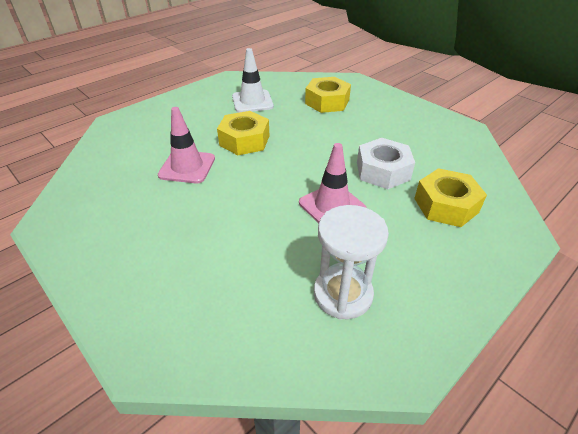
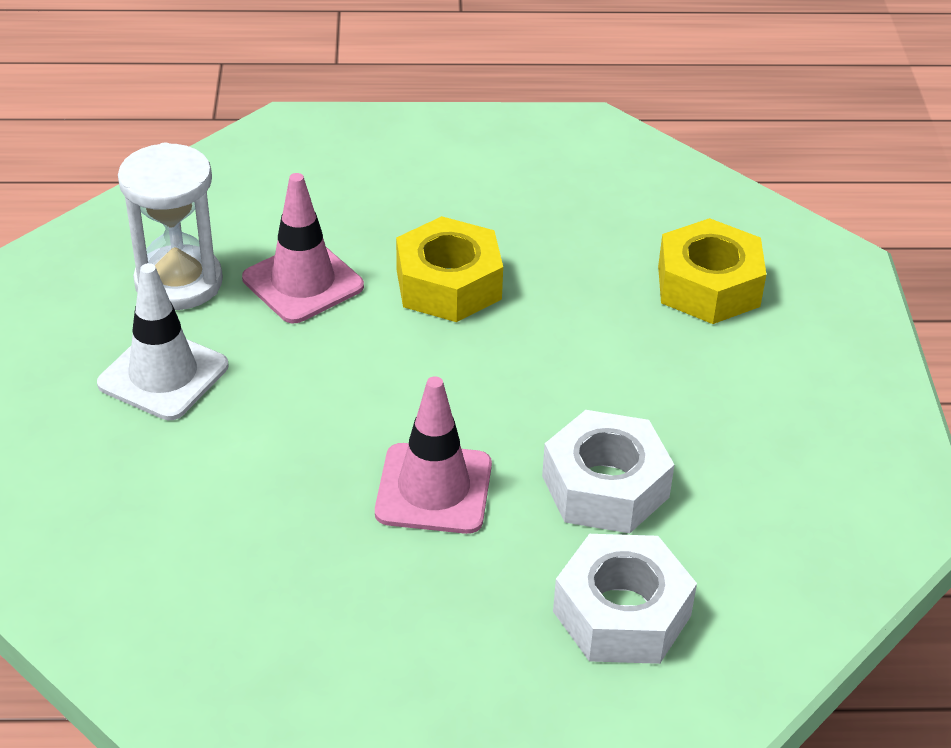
camera: 40 degrees right, 0 degrees up
(252, 101) = (564, 207): white traffic cone -> white traffic cone (163, 375)
(343, 294) = (275, 619): white hourglass -> white hourglass (179, 282)
(446, 205) = (621, 613): yellow nut -> white nut

